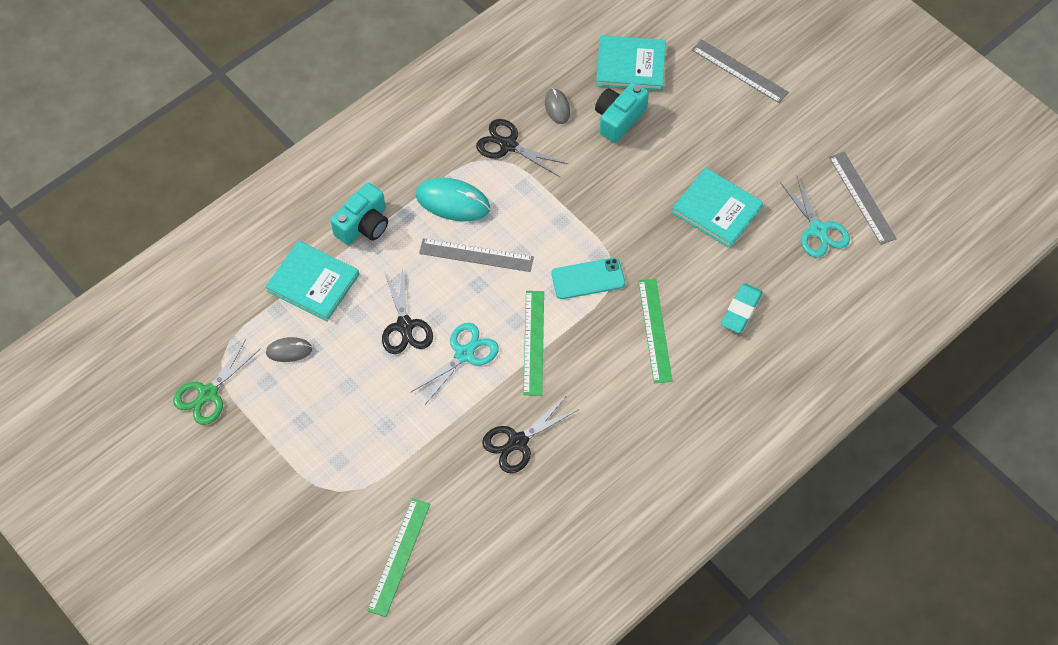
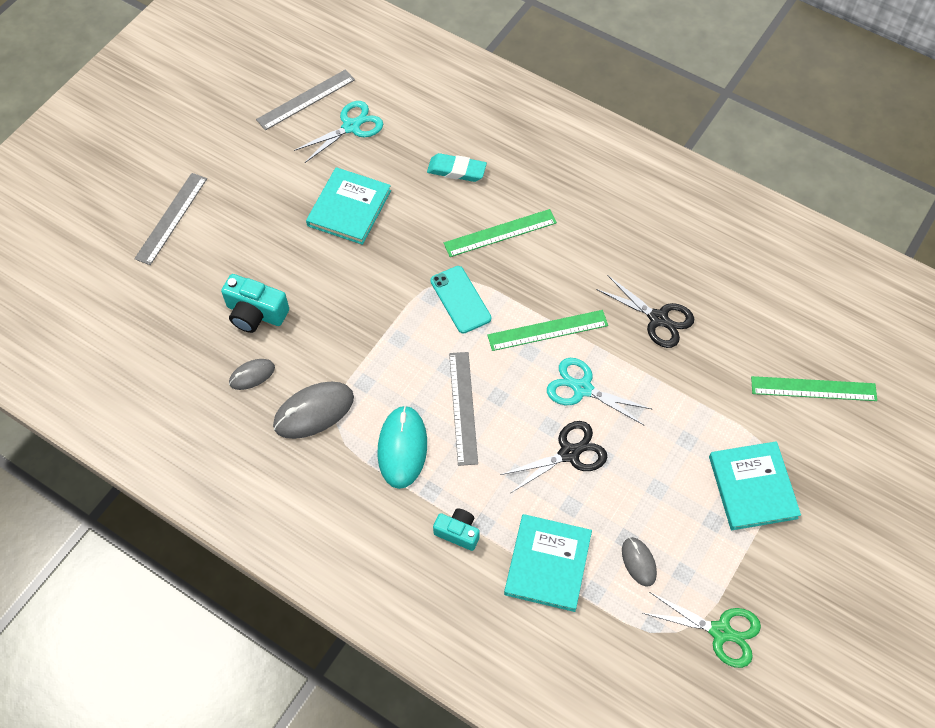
camera: 105 degrees left, 0 degrees up
(363, 225) = (458, 532): turquoise camera -> turquoise camera, size x0.65
(508, 145) = (314, 411): black scissors -> grey mouse
(630, 65) = (181, 317): turquoise book -> turquoise book (752, 487)

